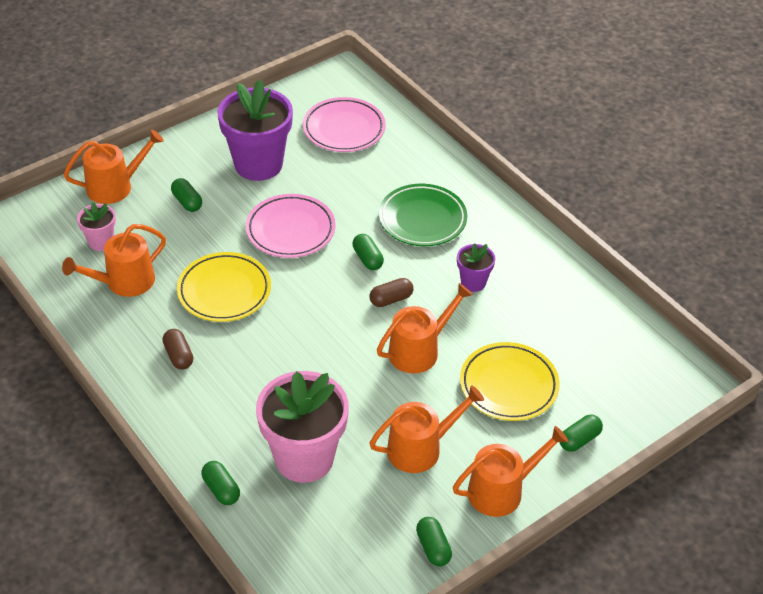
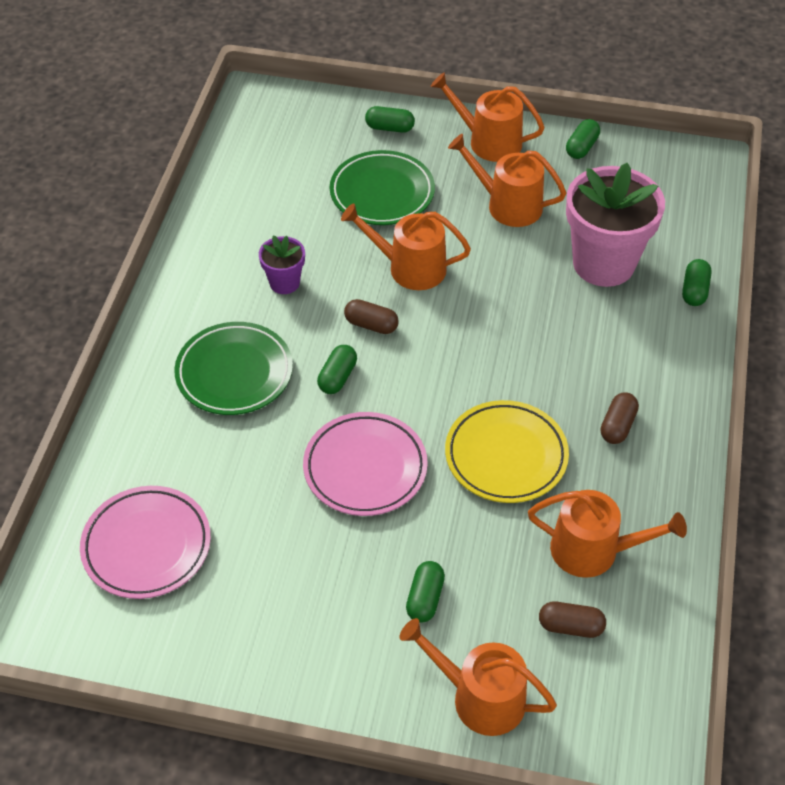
camera: 130 degrees left, 5 degrees up
(101, 242) = (570, 626): pink flower pot -> brown capsule
(258, 164) = (293, 581): purple flower pot -> none
(508, 385) = (382, 193): yellow plate -> green plate

